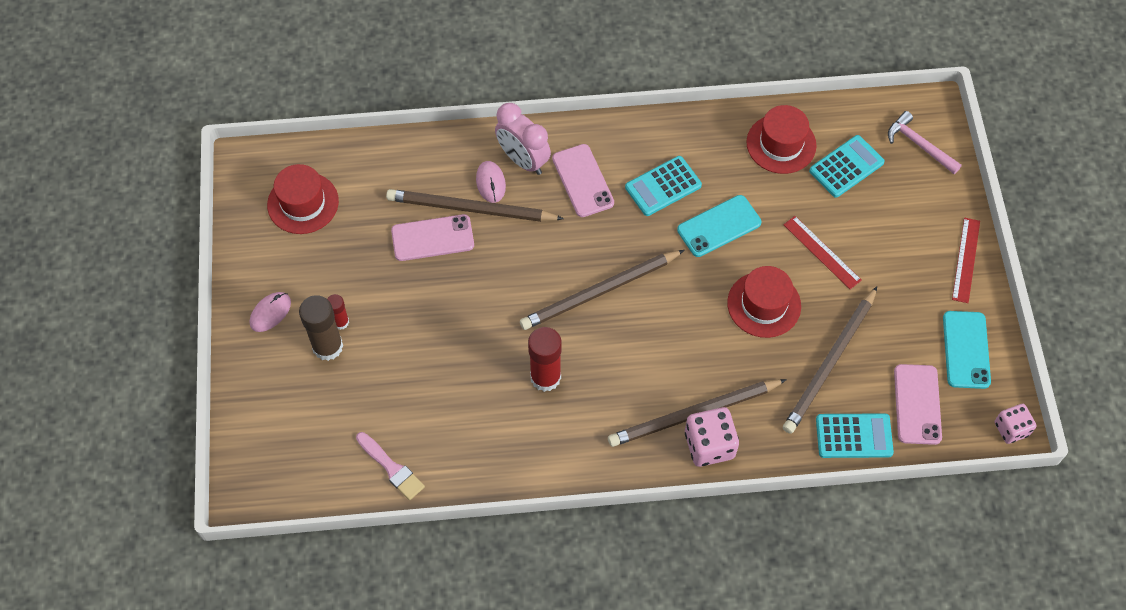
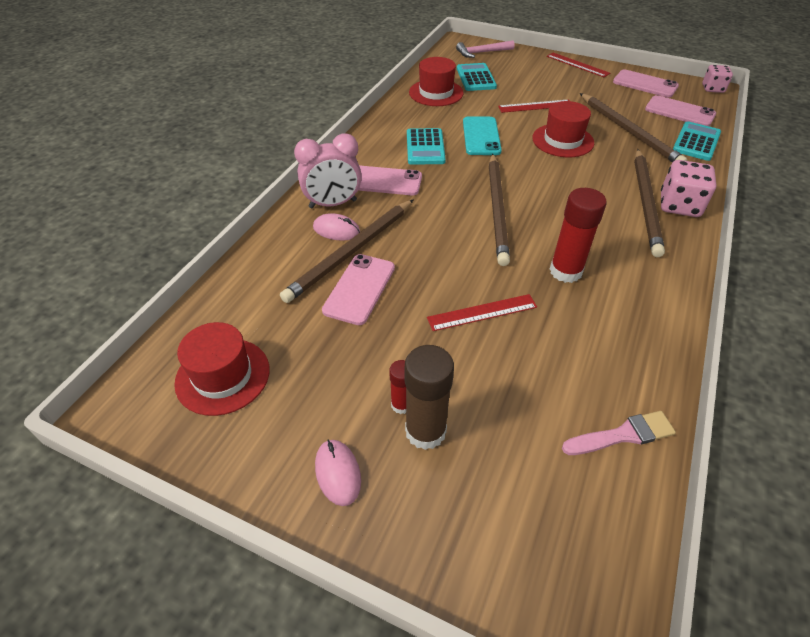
camera: 60 degrees left, 15 degrees down
(458, 334) = (482, 312): none -> red ruler
(966, 350) = (645, 84): turquoise phone -> pink phone

